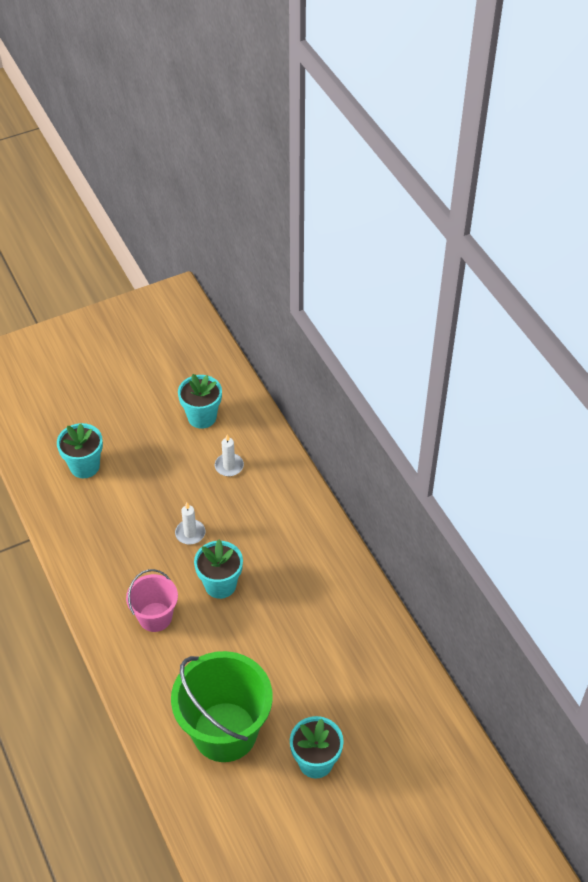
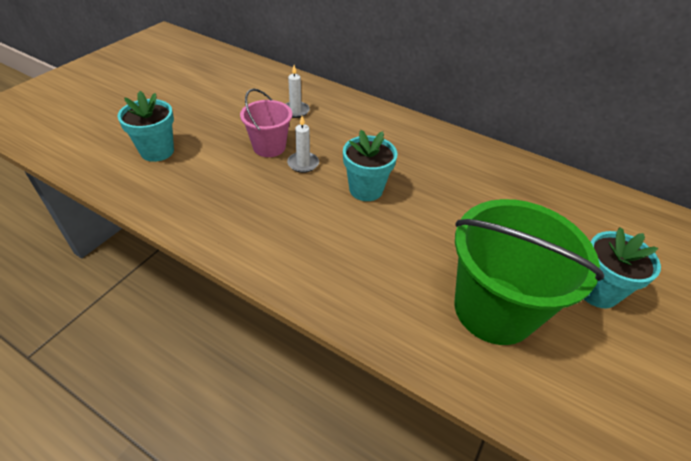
camera: 35 degrees left, 5 degrees down
(155, 617) = (328, 240): pink bucket -> pink bucket (269, 147)
(202, 417) = (244, 90): turquoise flower pot -> none

